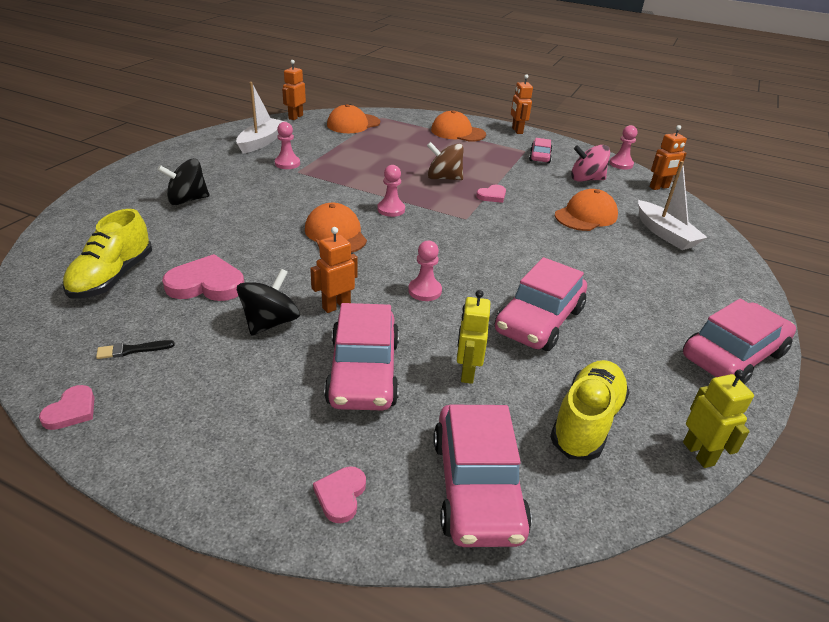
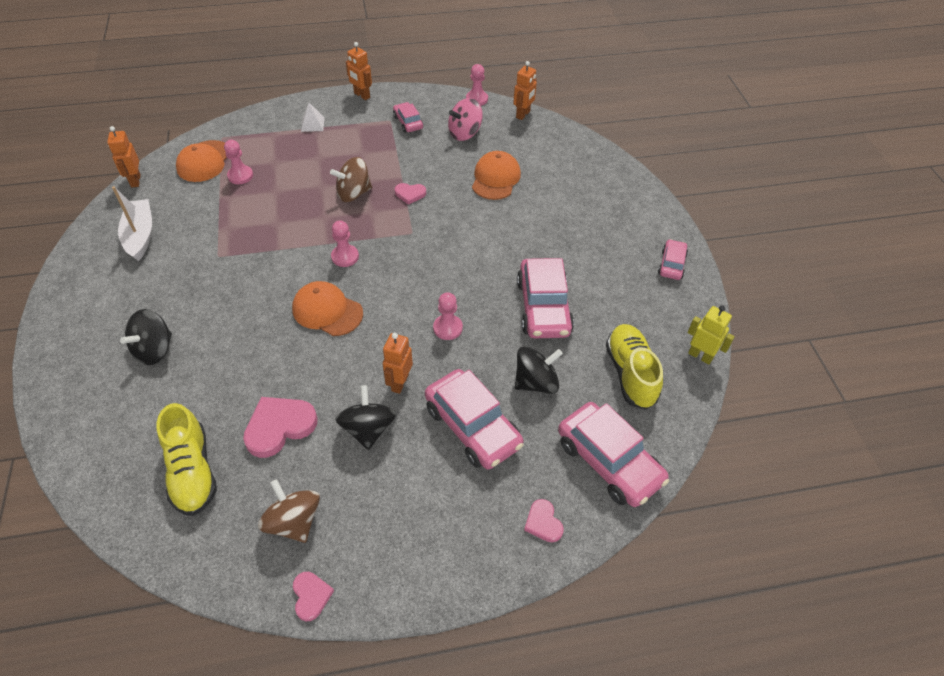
camera: 35 degrees left, 15 degrees up
(132, 350) = (293, 521): black brush -> brown spinning top
(287, 163) = (197, 251): pink pawn -> pink pawn (240, 176)
(458, 132) = (312, 124): orange cap -> white pyramid
(467, 372) = (536, 382): yellow robot -> black spinning top
(492, 196) = (410, 194): pink heart -> pink heart turned 75 degrees clockwise
(665, 234) = (561, 168): white boat -> none
(732, 355) = (671, 264): pink car -> pink car, size x0.53

